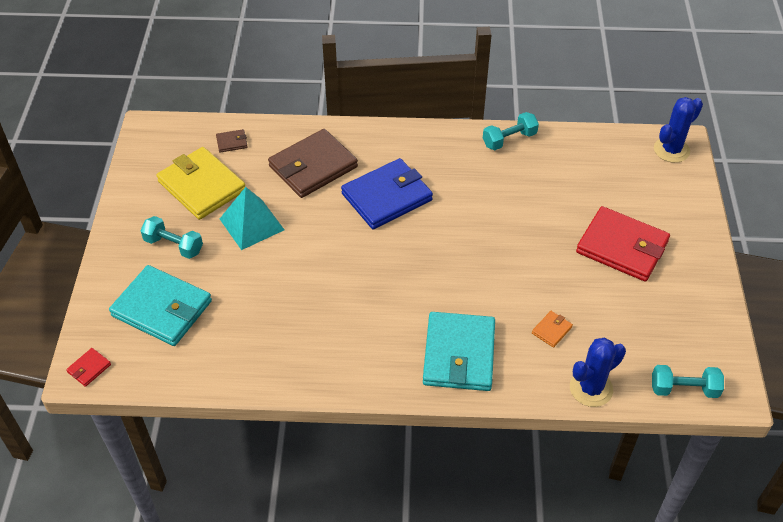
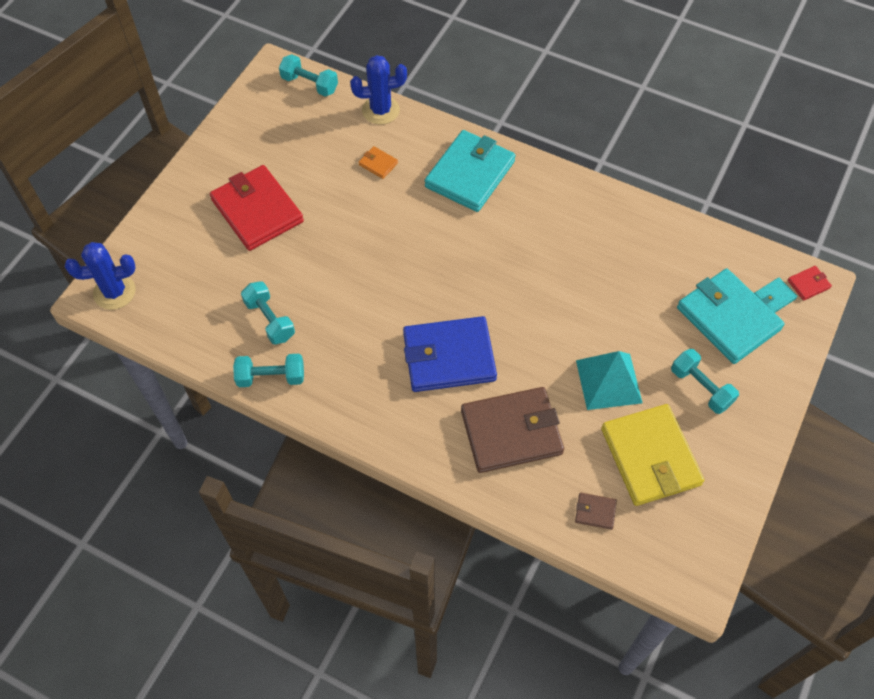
camera: 155 degrees left, 10 degrees up
(121, 343) = (774, 297): none -> turquoise wallet
(541, 173) = (270, 320): none -> turquoise dumbbell
(551, 330) = (378, 164): orange wallet -> orange wallet turned 60 degrees clockwise

